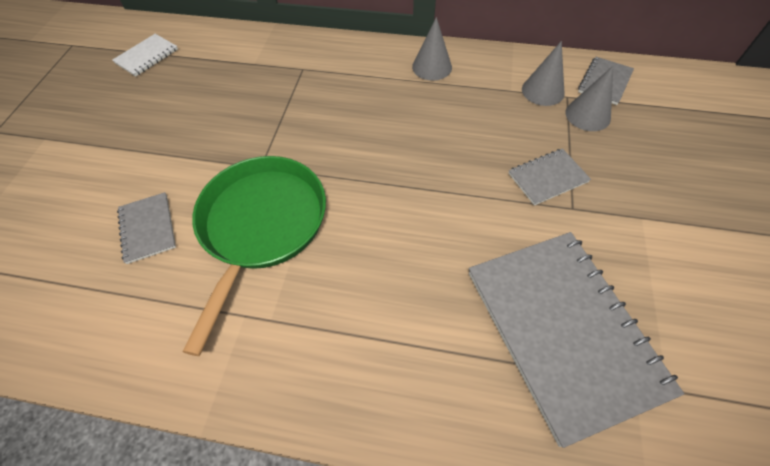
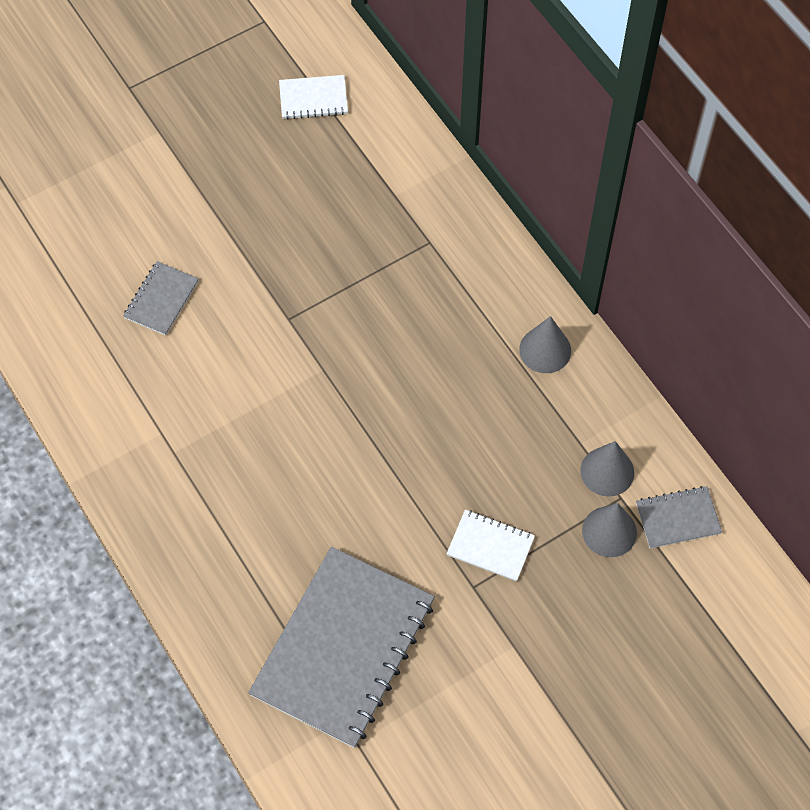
camera: 45 degrees right, 5 degrees up
(261, 225) = (237, 374): green pan -> none
(547, 178) = (490, 546): grey notebook -> white notebook

